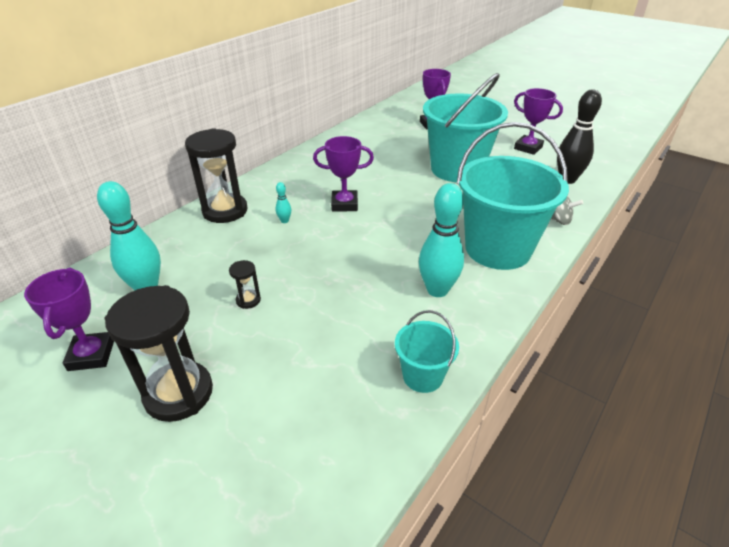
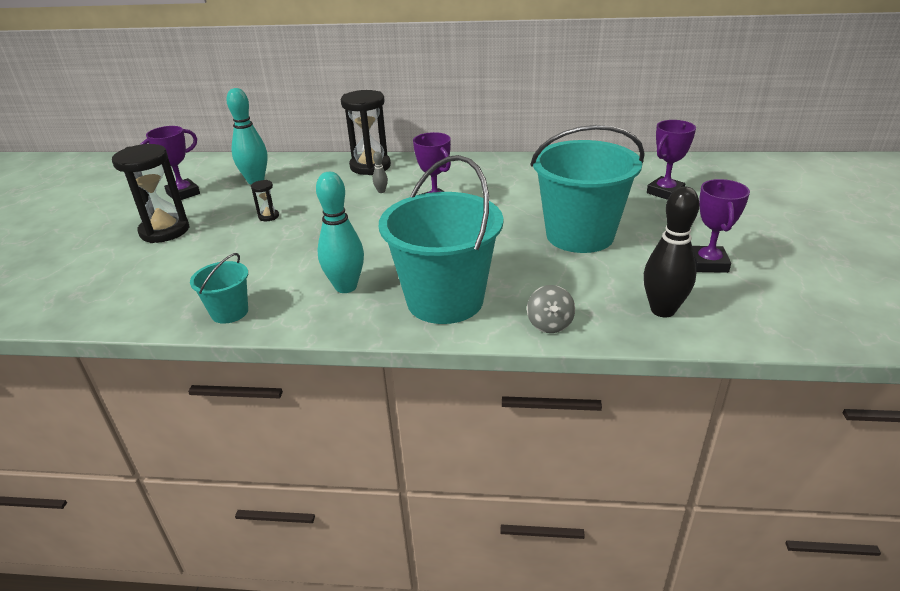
camera: 60 degrees right, 5 degrees down
(284, 221) = (381, 191): turquoise bowling pin -> grey bowling pin

